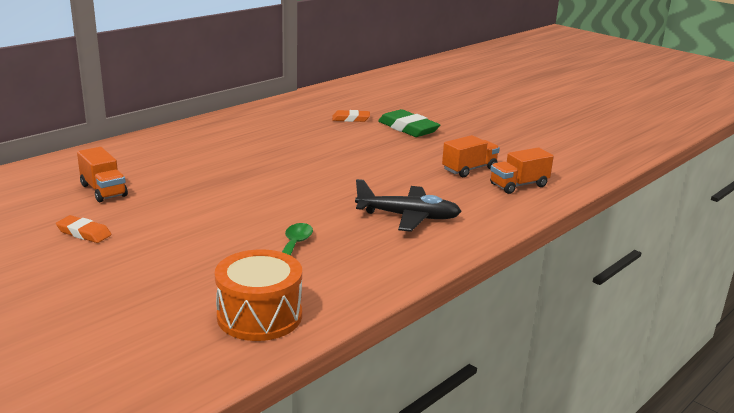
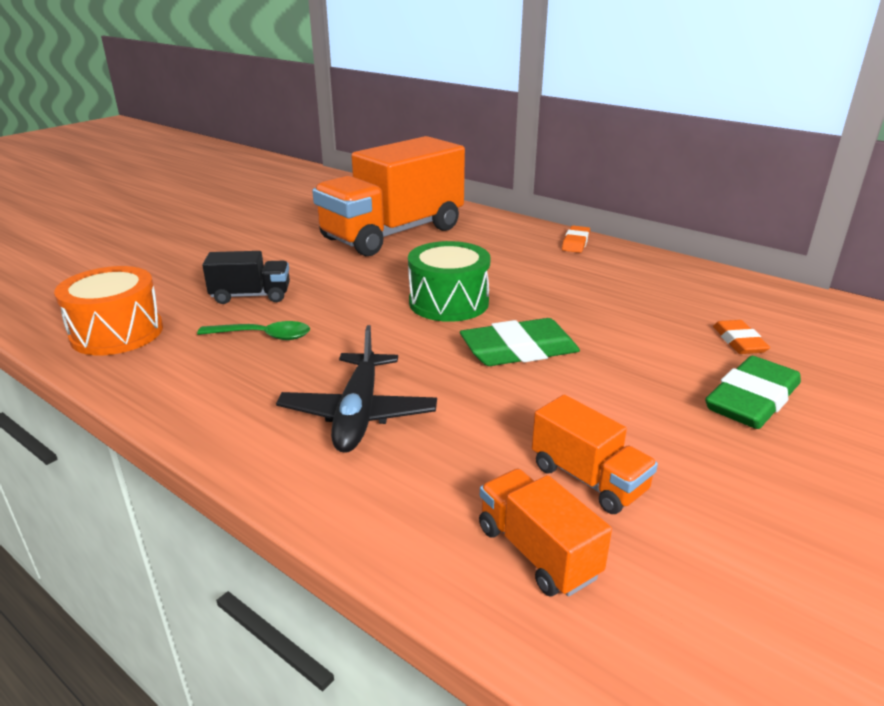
camera: 85 degrees right, 5 degrees up
(84, 233) = (300, 241): orange eraser -> orange eraser (575, 243)
(103, 190) = (393, 233): orange truck -> orange truck, size x2.29
(211, 255) = (251, 296): none -> black truck
(266, 181) = (448, 302): none -> green drum
(344, 168) = (519, 350): none -> green eraser

